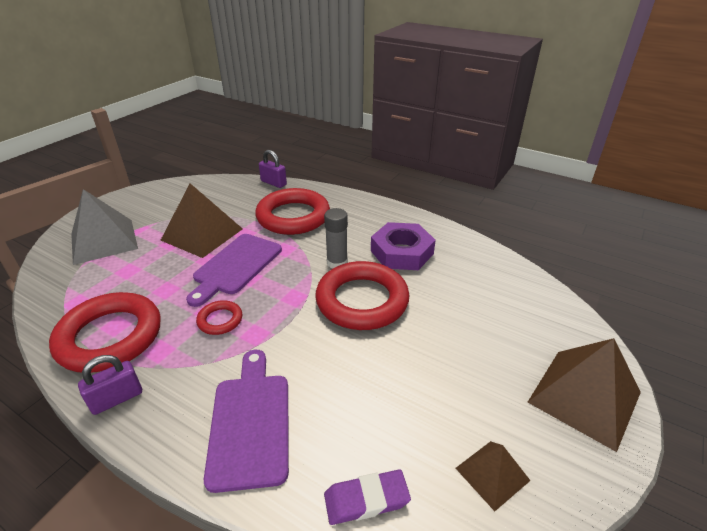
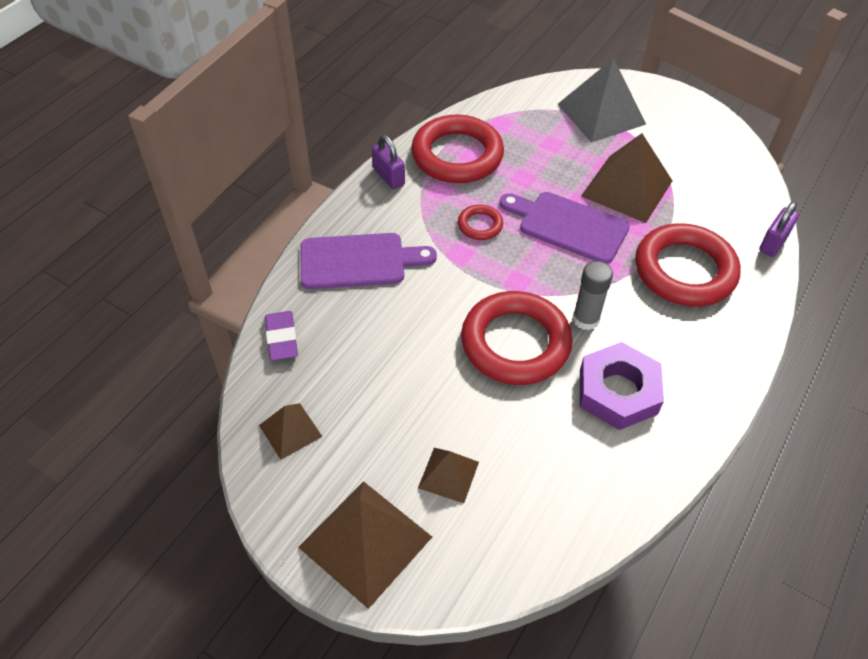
camera: 90 degrees right, 15 degrees up
(499, 342) = (448, 475): none -> brown pyramid

